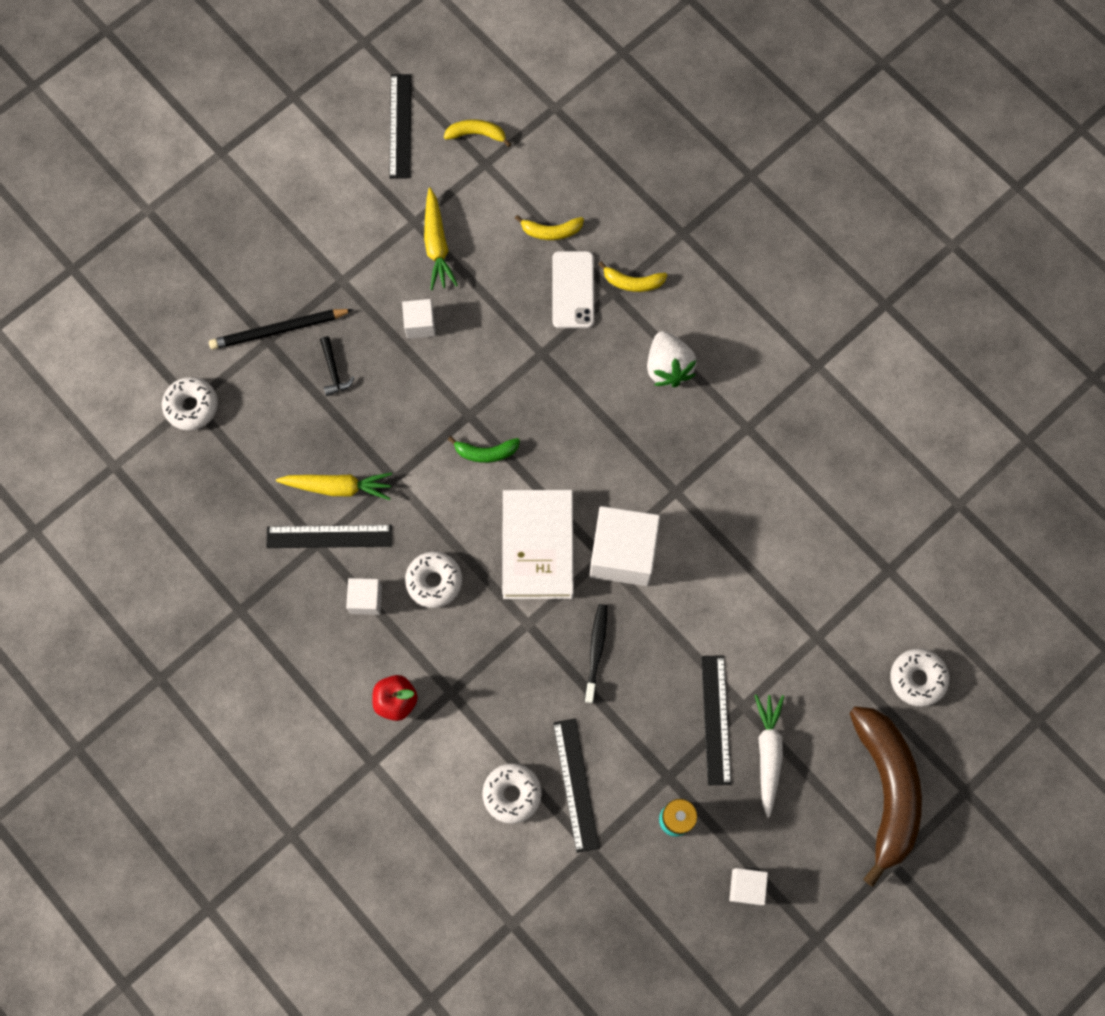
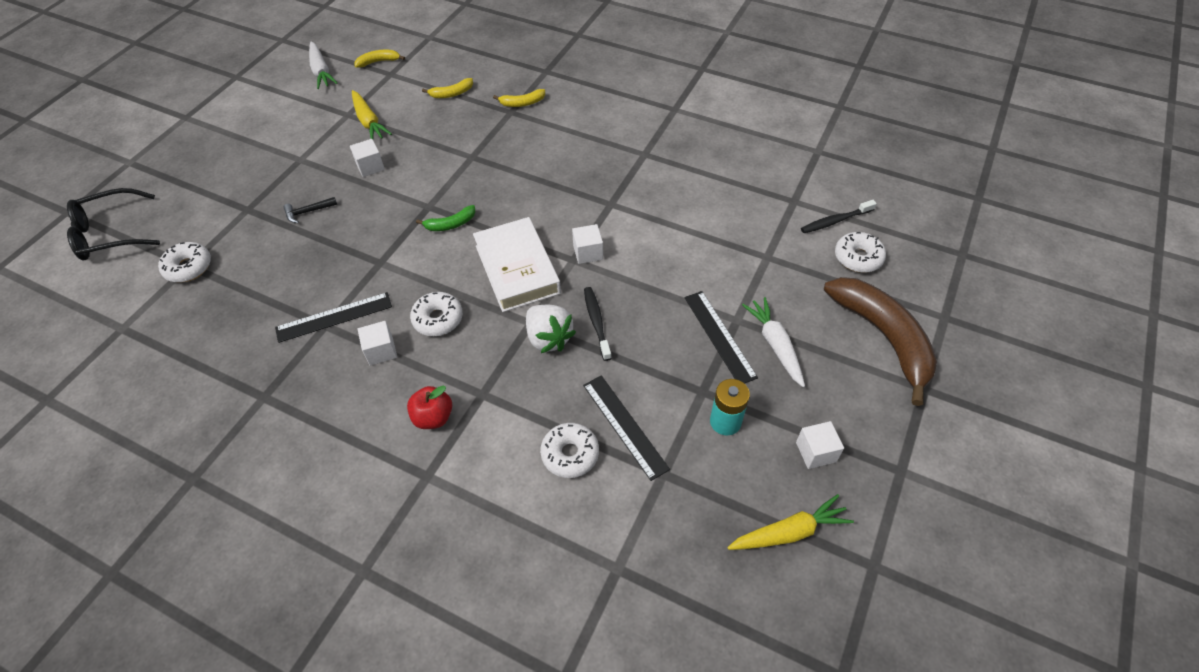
camera: 20 degrees left, 20 degrees down
(114, 322) = (109, 234): none -> black glasses
(279, 330) = (255, 200): black pencil -> none
(333, 371) = (308, 212): black hammer -> black hammer turned 105 degrees clockwise
(338, 487) = (332, 282): yellow carrot -> yellow carrot (789, 532)
(400, 126) = (321, 71): black ruler -> white carrot
(573, 290) = (480, 118): white phone -> none
(622, 553) = (588, 252): white cube -> white cube, size x0.50
(668, 367) = (569, 138): white strawberry -> white strawberry (548, 338)
(920, 618) = (835, 221): none -> black toothbrush

